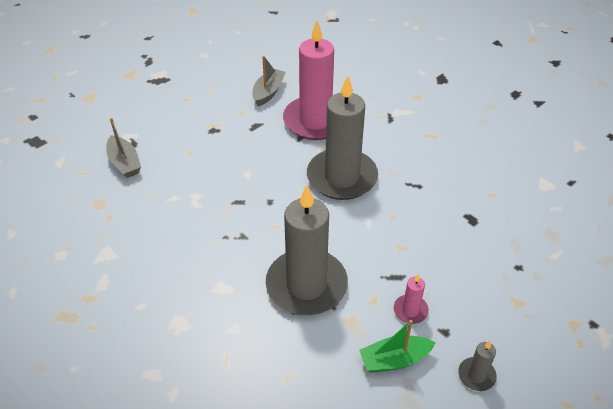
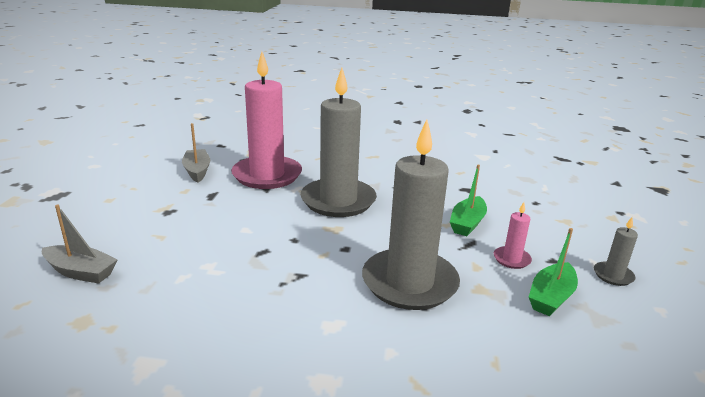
camera: 40 degrees left, 20 degrees down
(420, 256) = (467, 223): none -> green boat

